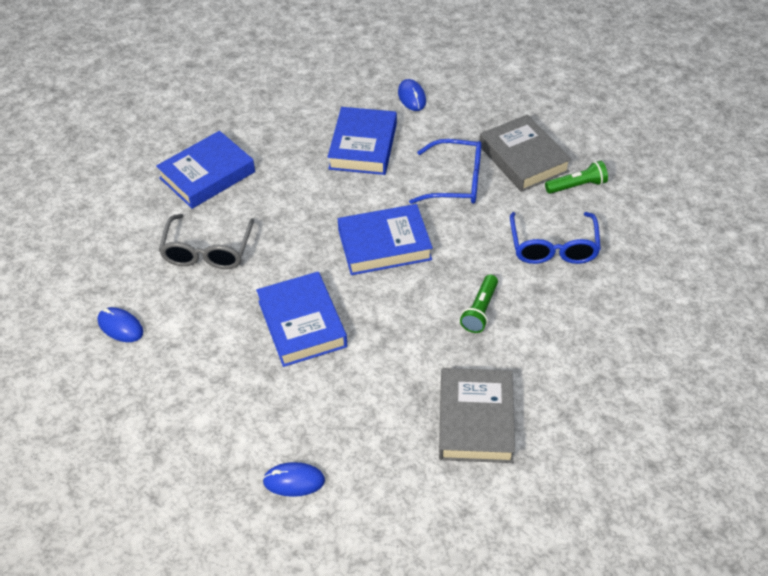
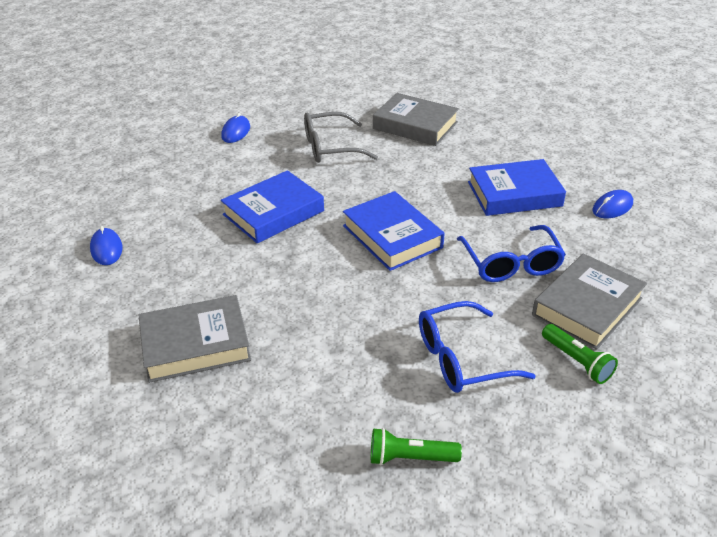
camera: 70 degrees right, 10 degrees down
(207, 175) = (415, 125): blue book -> grey book
(480, 310) = (338, 318): green flashlight -> green flashlight (410, 457)

